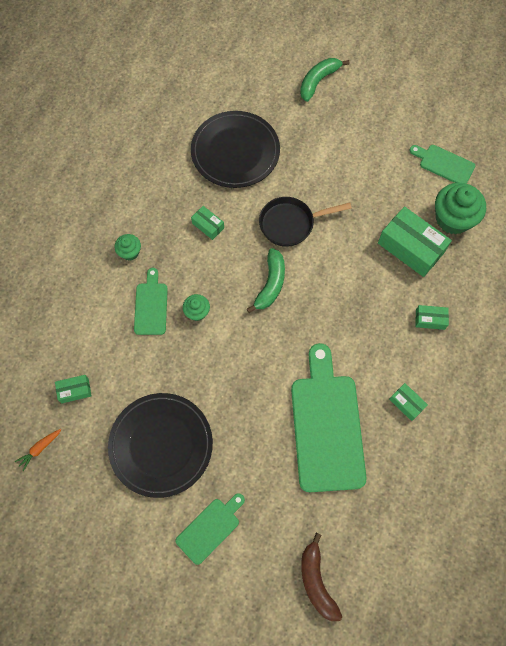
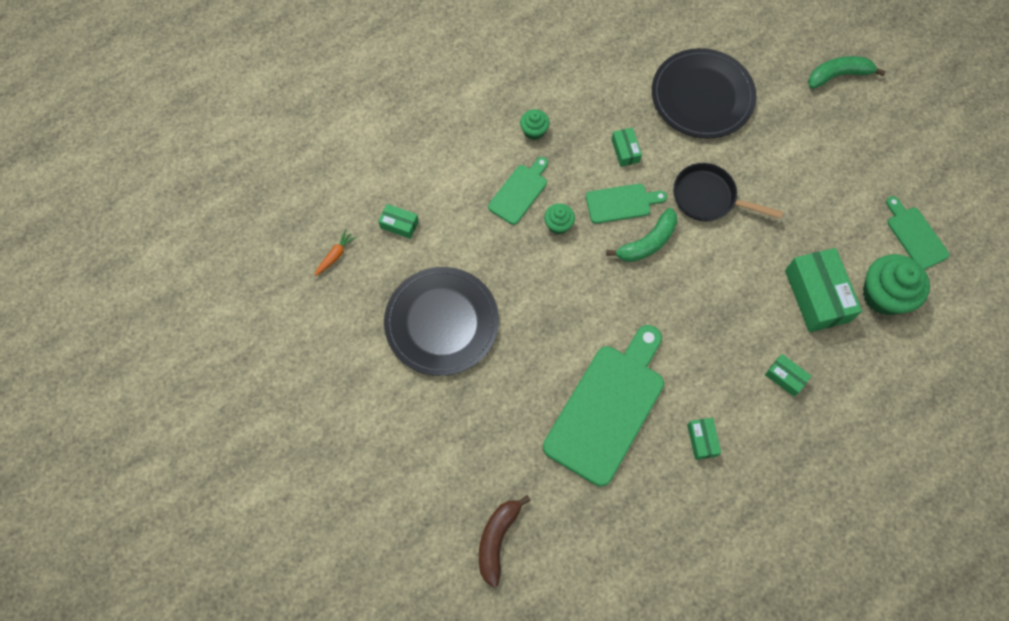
camera: 35 degrees right, 0 degrees up
(40, 449) = (335, 255): orange carrot -> orange carrot turned 135 degrees clockwise
(210, 528) = (434, 425): green cutting board -> green cutting board (621, 203)

